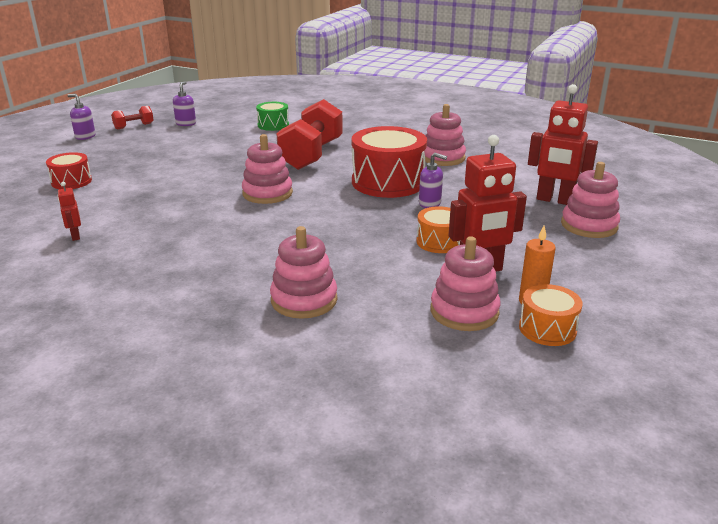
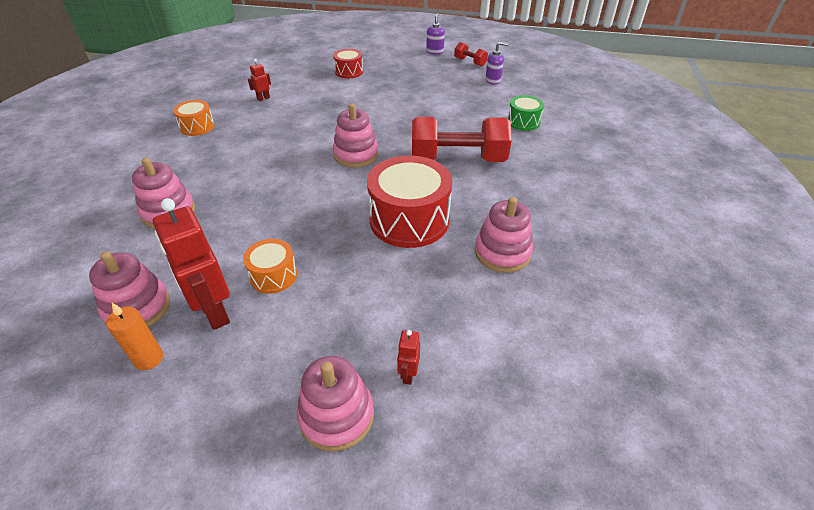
camera: 75 degrees right, 15 degrees up
(430, 203) = (363, 258): purple soap dispenser -> none
(547, 329) = (97, 373): orange drum -> orange drum (197, 127)
(554, 200) = (408, 374): red robot -> red robot, size x0.46

